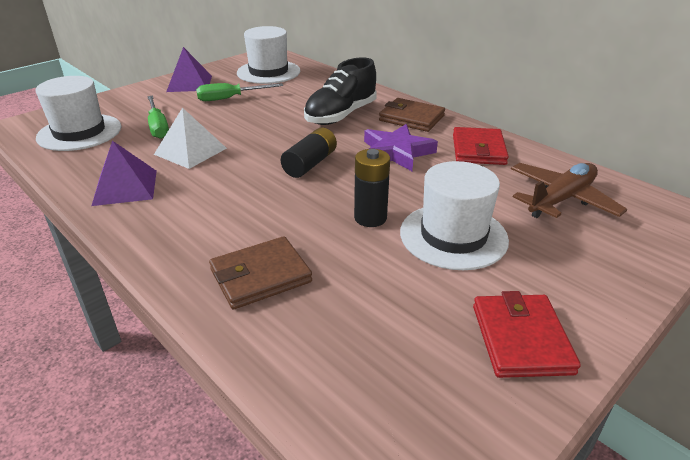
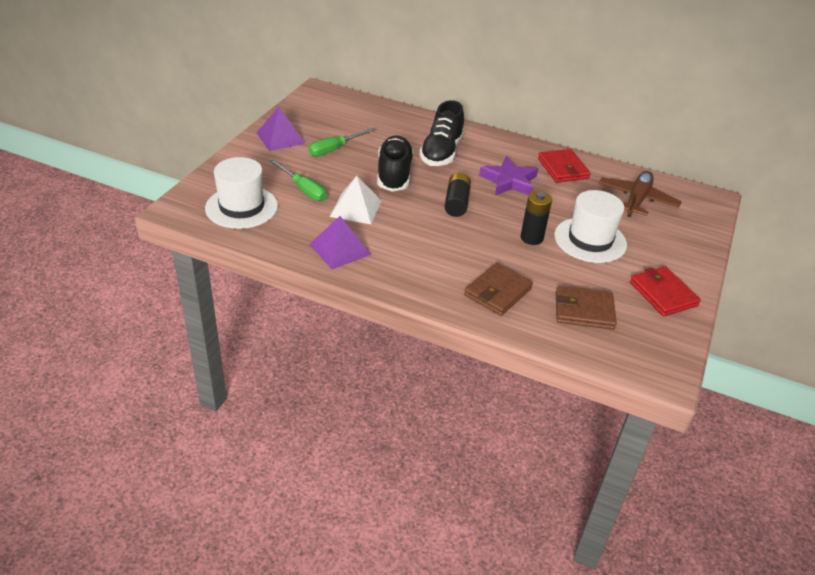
camera: 25 degrees left, 5 degrees up
(267, 127) = (394, 175): none -> black shoe
(268, 72) = (339, 113): white hat -> none
(411, 118) = (496, 147): brown wallet -> brown wallet (584, 311)

